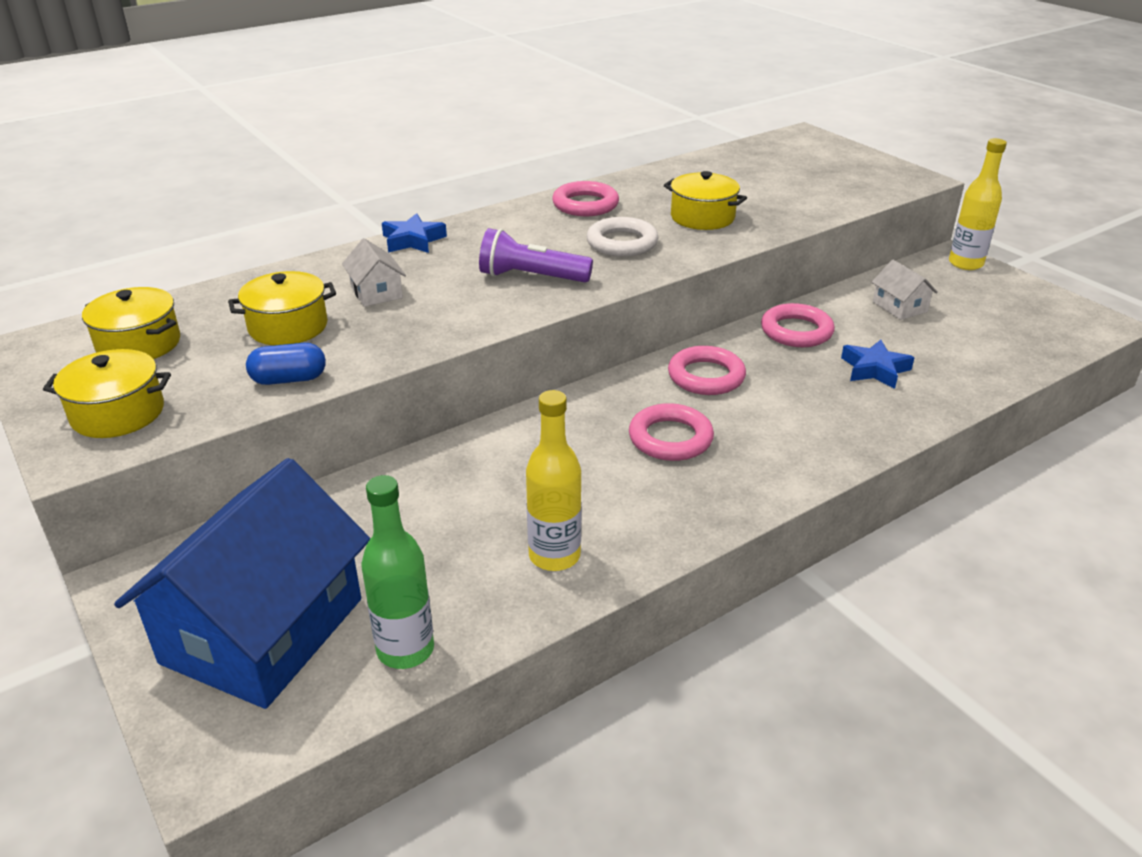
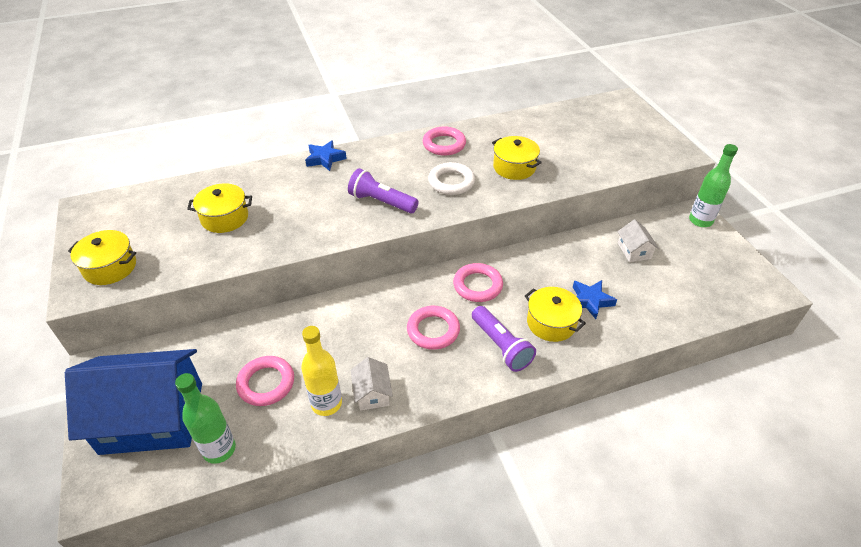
camera: 15 degrees right, 10 degrees up
(139, 344) = (141, 217): yellow pot -> yellow pot (551, 323)
(263, 630) = (152, 417): blue house -> blue house turned 45 degrees clockwise
(289, 379) = (208, 260): blue capsule -> none
(376, 292) = (285, 199): white house -> white house (372, 393)
(781, 440) = (501, 346): none -> purple flashlight
(796, 331) = (553, 259): pink ring -> pink ring (266, 383)
(965, 263) = (700, 221): yellow bottle -> green bottle

